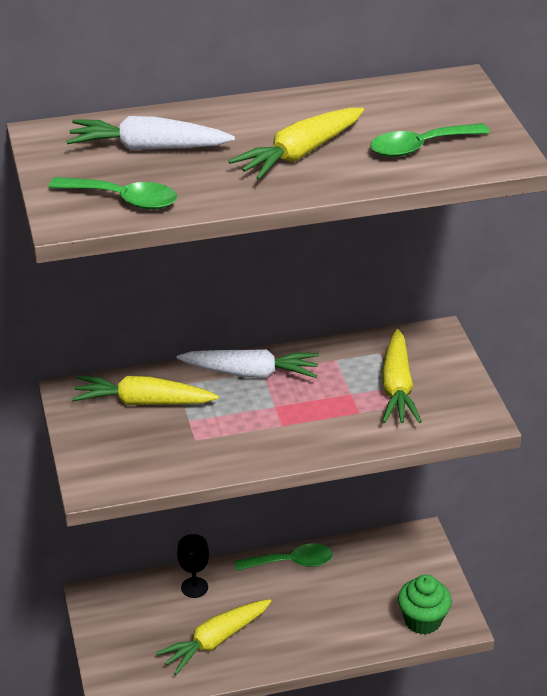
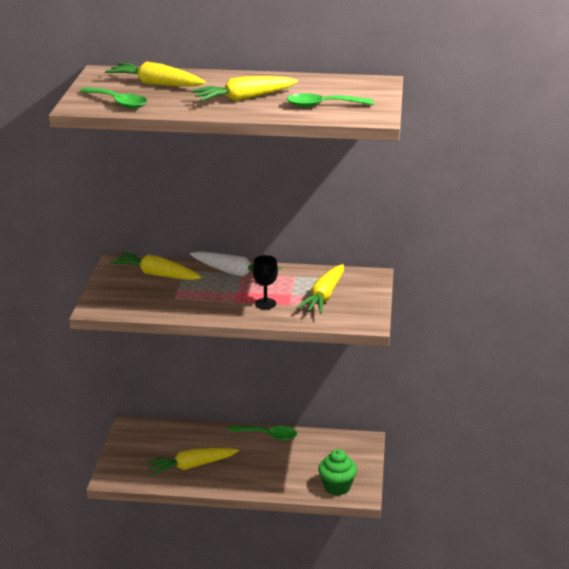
camera: 20 degrees right, 10 degrees down
(148, 148) = (156, 84): white carrot -> yellow carrot
(194, 587) = (196, 435): black goblet -> black goblet (265, 303)

